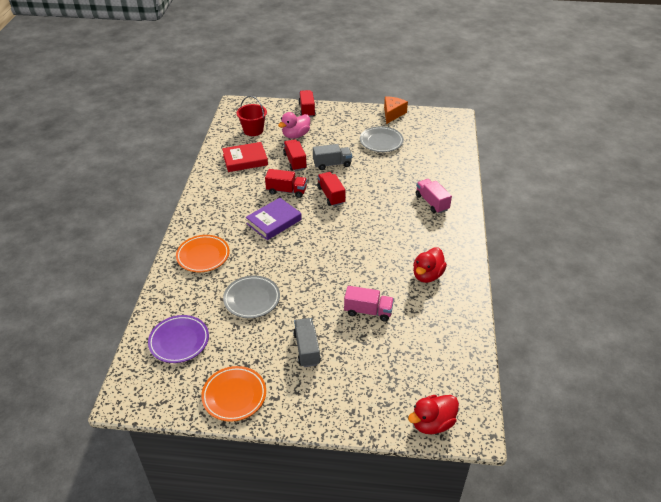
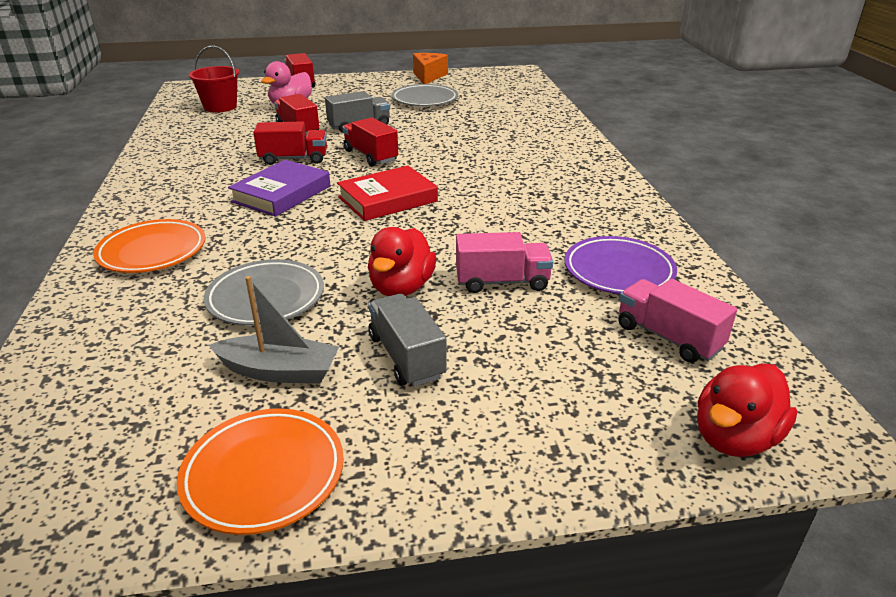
camera: 15 degrees left, 10 degrees down
(179, 341) = (110, 392): purple plate -> purple plate (618, 271)
(245, 160) = (213, 135): red book -> red book (387, 199)
(250, 345) = (279, 371): none -> grey boat
(427, 275) = (578, 222): red duck -> red duck (401, 288)
(432, 202) = (534, 146): pink truck -> pink truck (668, 337)

